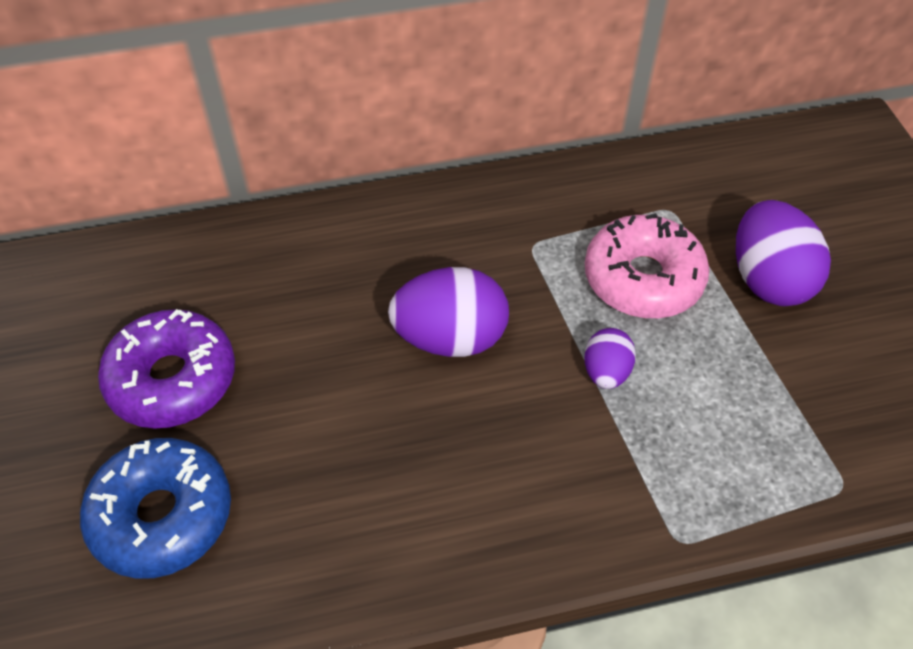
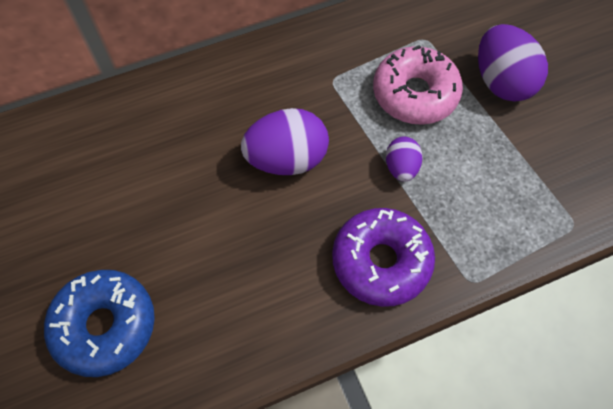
camera: 10 degrees left, 10 degrees up
(172, 379) = (90, 222): purple donut -> purple donut (381, 261)

